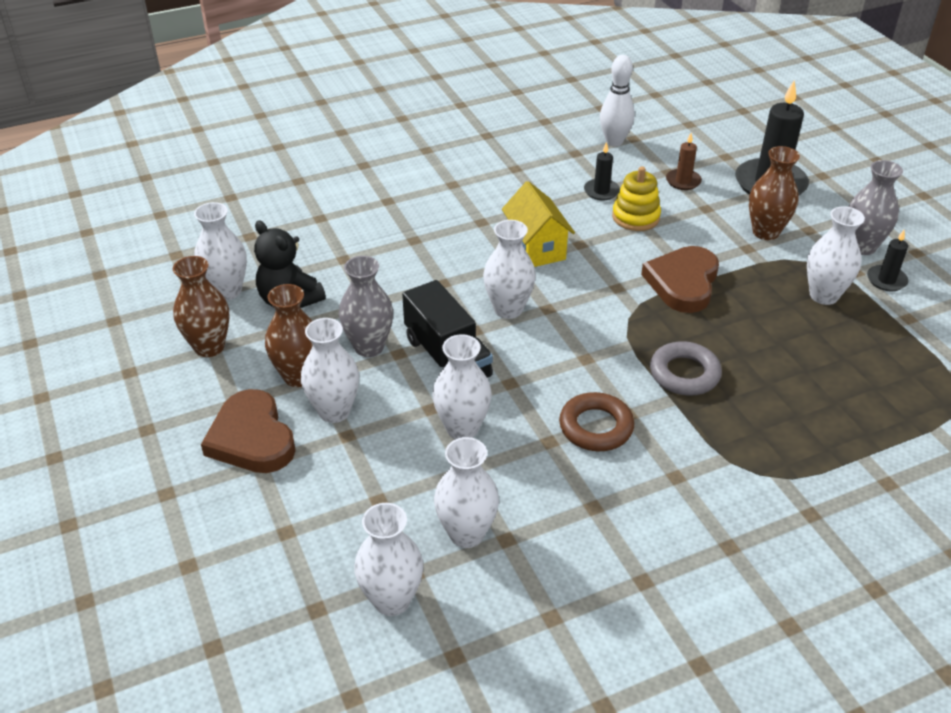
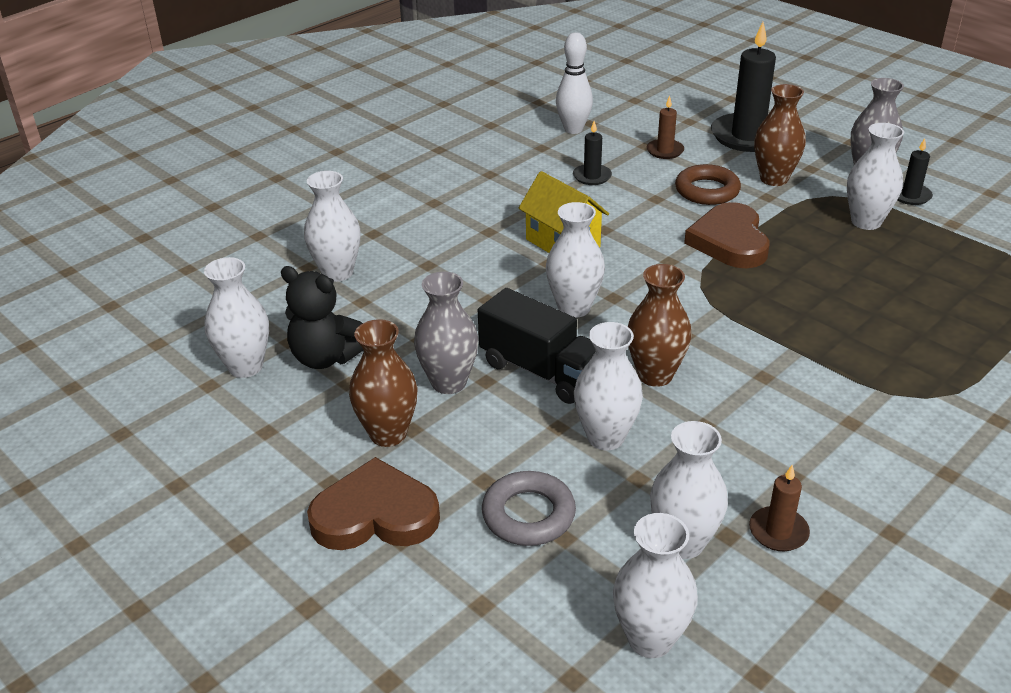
camera: 20 degrees left, 5 degrees down
(209, 347) = (261, 431): brown vase -> brown vase (655, 375)
(252, 438) = (375, 515): brown heart -> brown heart turned 135 degrees clockwise
(334, 411) = (453, 459): white vase -> white vase (337, 272)
(549, 549) = (778, 532): none -> brown candle
(596, 427) = (741, 397): brown ring -> brown ring (707, 191)
(635, 217) = (642, 192): yellow stacking toy -> none
(684, 374) = (790, 324): grey ring -> grey ring (528, 515)

